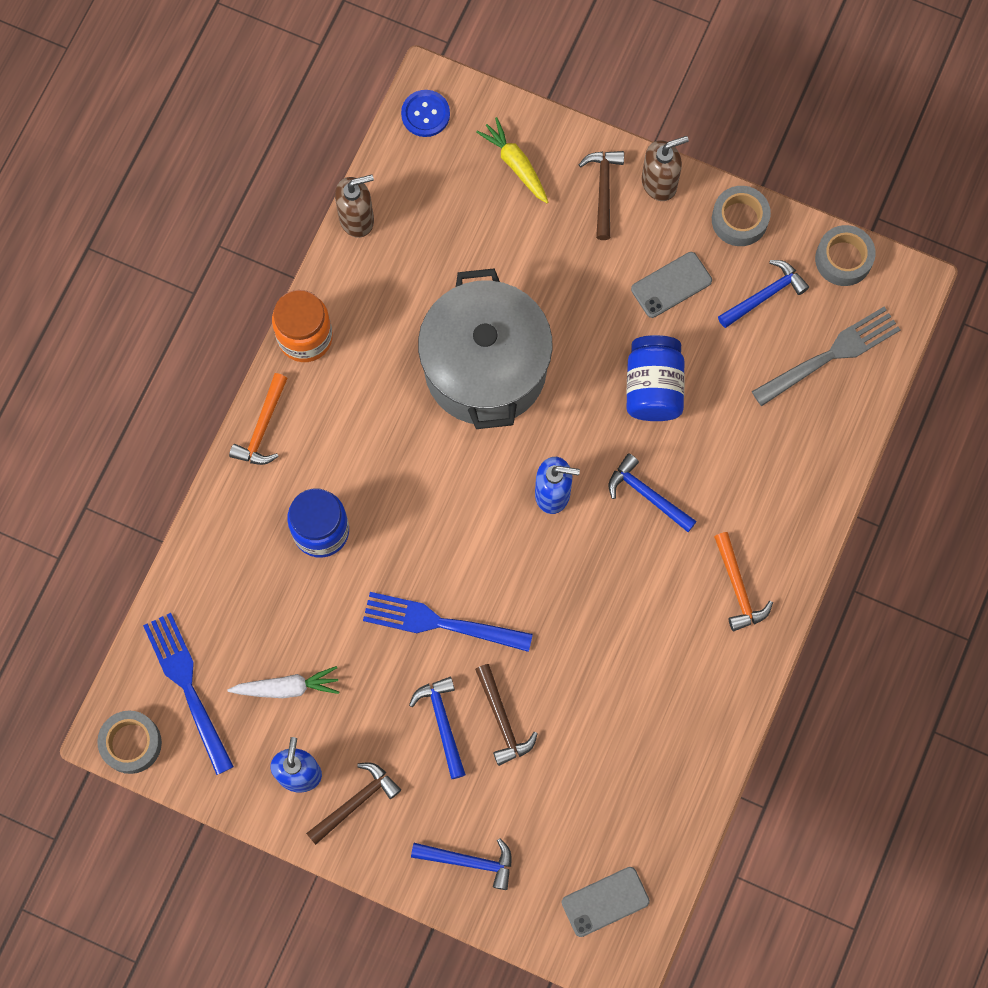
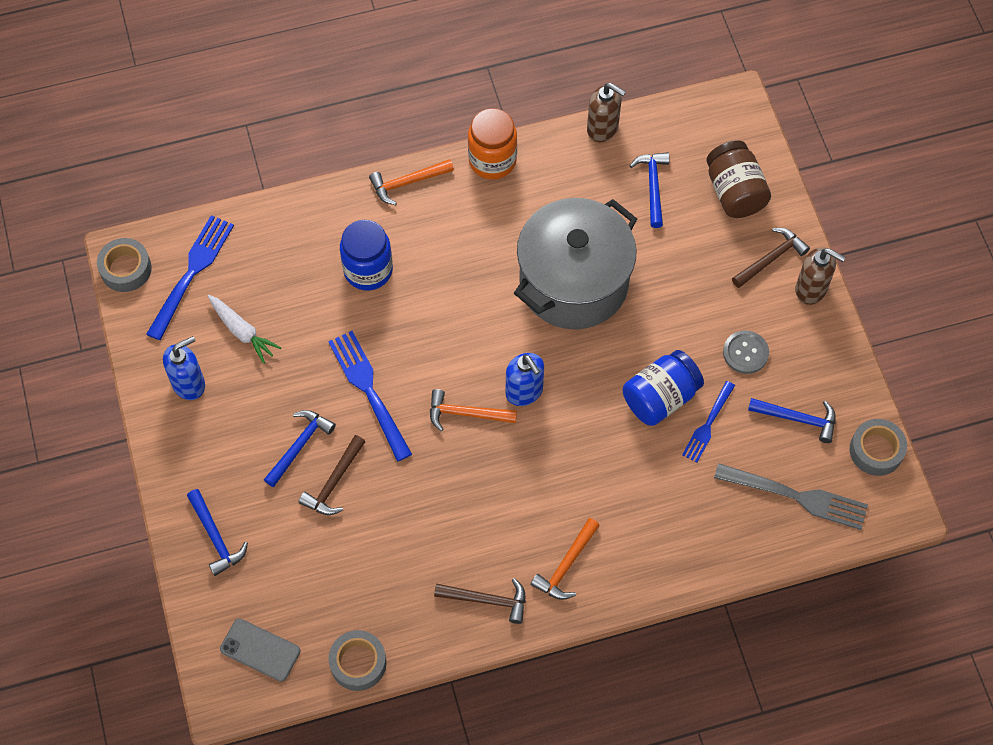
camera: 50 degrees right, 10 degrees down
(355, 802) = (198, 433): brown hammer -> brown hammer (486, 600)
(425, 114) = (715, 113): blue button -> none
(515, 164) = (734, 192): yellow carrot -> brown jar
(532, 558) = (466, 414): none -> orange hammer
(647, 495) = (579, 453): blue hammer -> blue hammer (653, 187)
(671, 285) = (745, 353): grey phone -> grey button
(709, 370) = (708, 424): none -> blue fork
(739, 219) = (836, 360): grey tape -> grey tape (358, 663)

